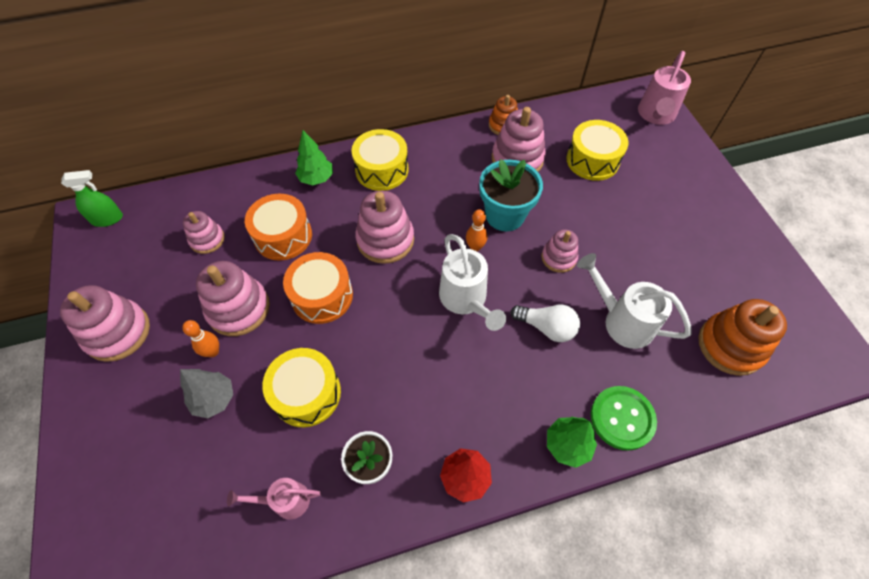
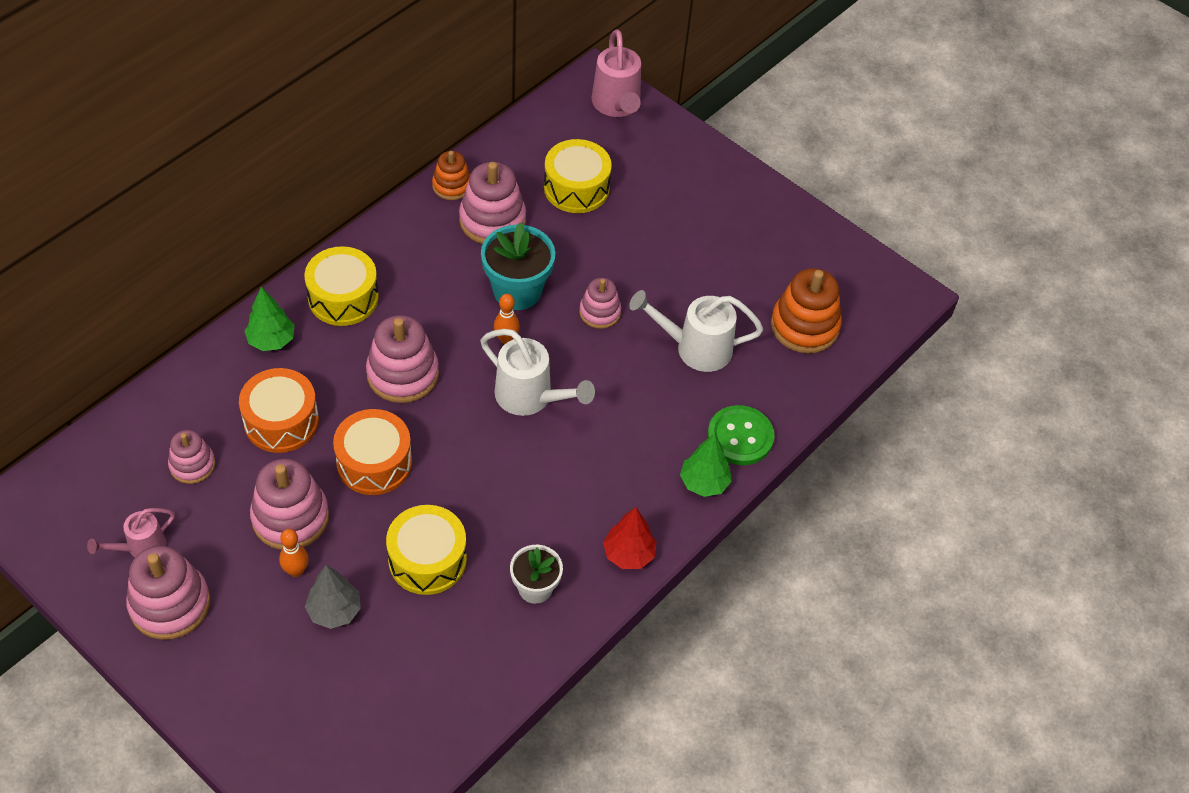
camera: 35 degrees left, 5 degrees down
(107, 219) = (43, 498): green spray bottle -> none
(285, 501) = (475, 656): pink watering can -> pink watering can (141, 547)
(547, 327) = (627, 387): white light bulb -> none

